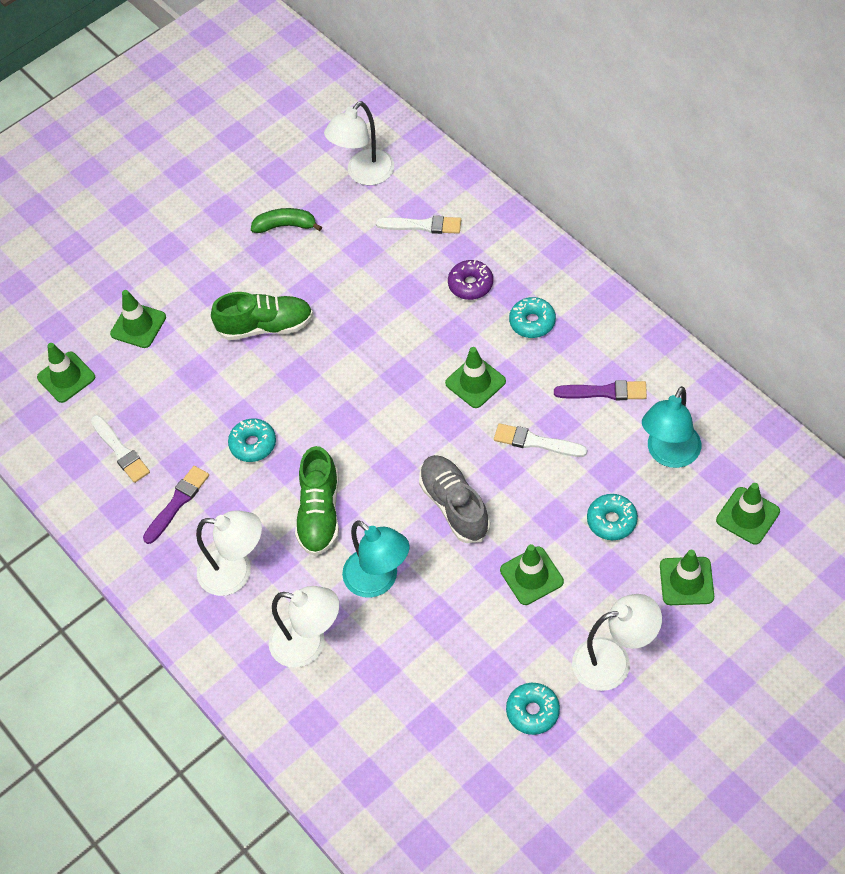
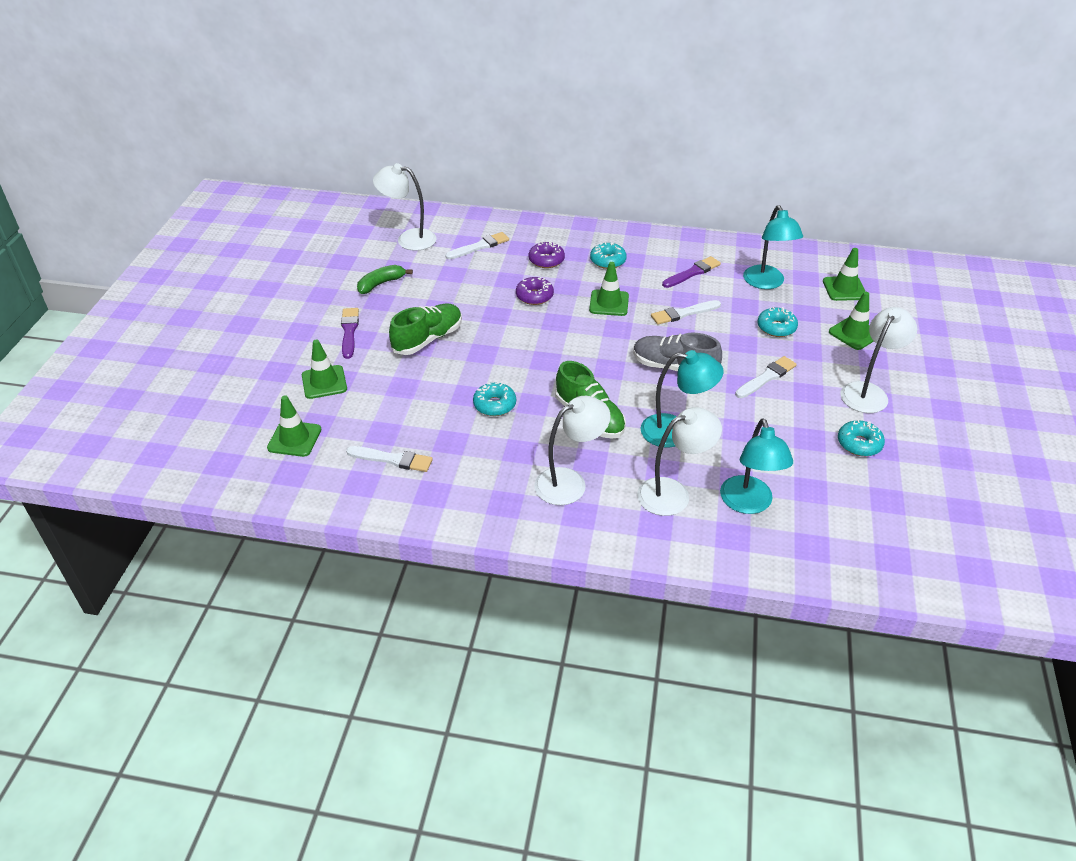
camera: 45 degrees left, 15 degrees down
(177, 502) = (475, 466): purple brush -> purple brush (349, 331)
(360, 701) = (748, 504): none -> turquoise lamp
(364, 174) = (408, 239): white lamp -> white lamp turned 105 degrees clockwise
(412, 328) = (534, 296): none -> purple donut
(531, 576) = (766, 377): green traffic cone -> white brush

